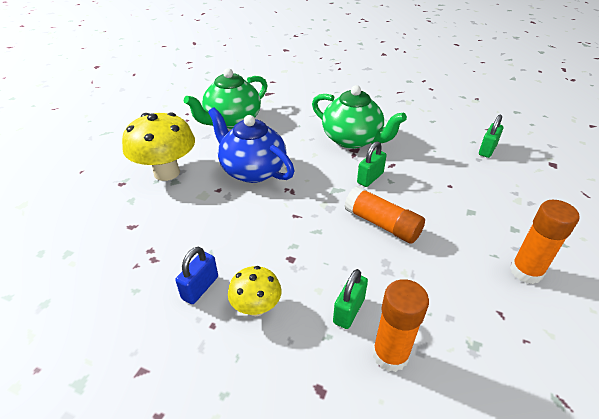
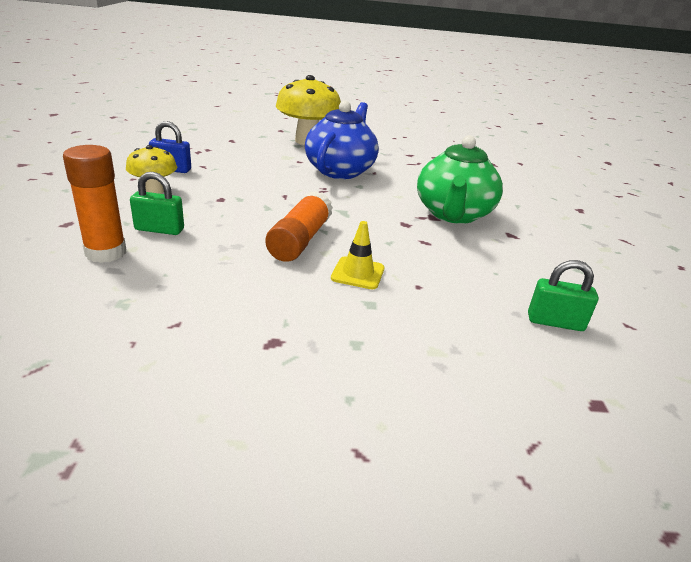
camera: 65 degrees right, 10 degrees down
(232, 121) = (415, 154): green teapot -> none
(370, 178) = (382, 229): green padlock -> none
(433, 207) = (358, 273): none -> yellow traffic cone
(526, 271) = (263, 349): orange glue stick -> none

